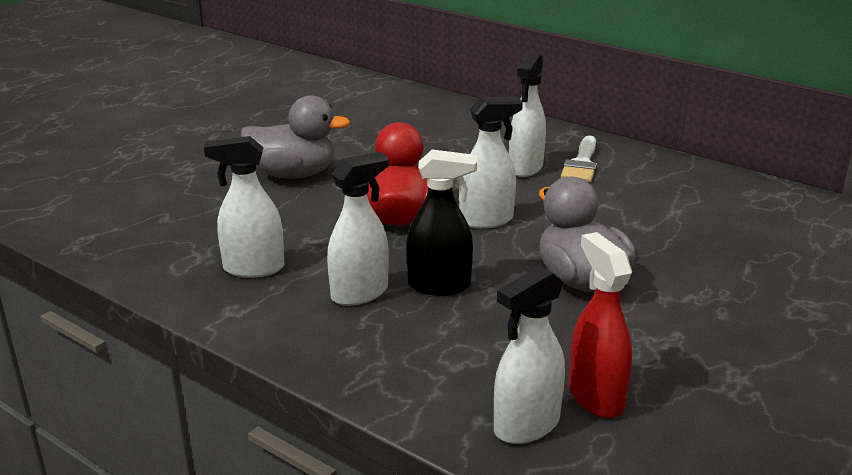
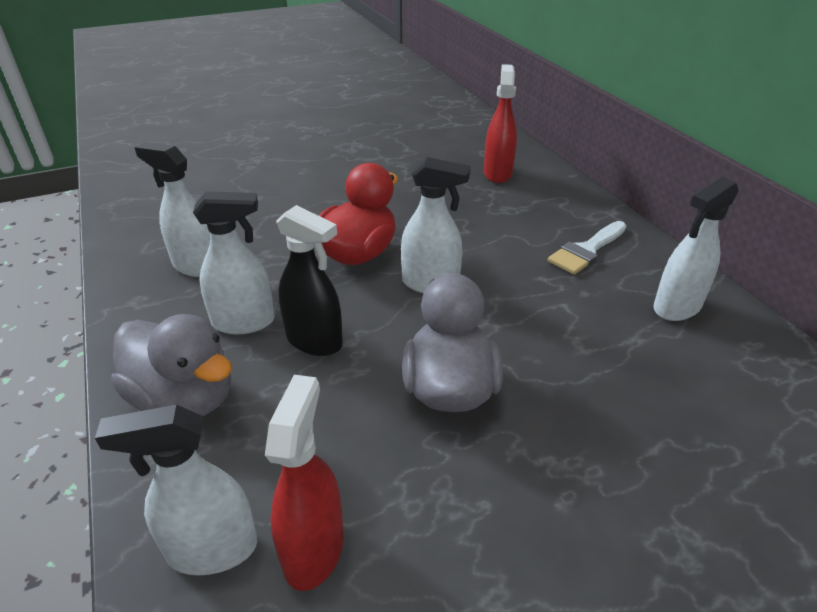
camera: 30 degrees right, 10 degrees up
(293, 174) = (323, 187): grey duck -> grey duck (184, 398)
(446, 125) = (497, 173): none -> red spray bottle
(525, 168) = (525, 238): white spray bottle -> white spray bottle (676, 307)

